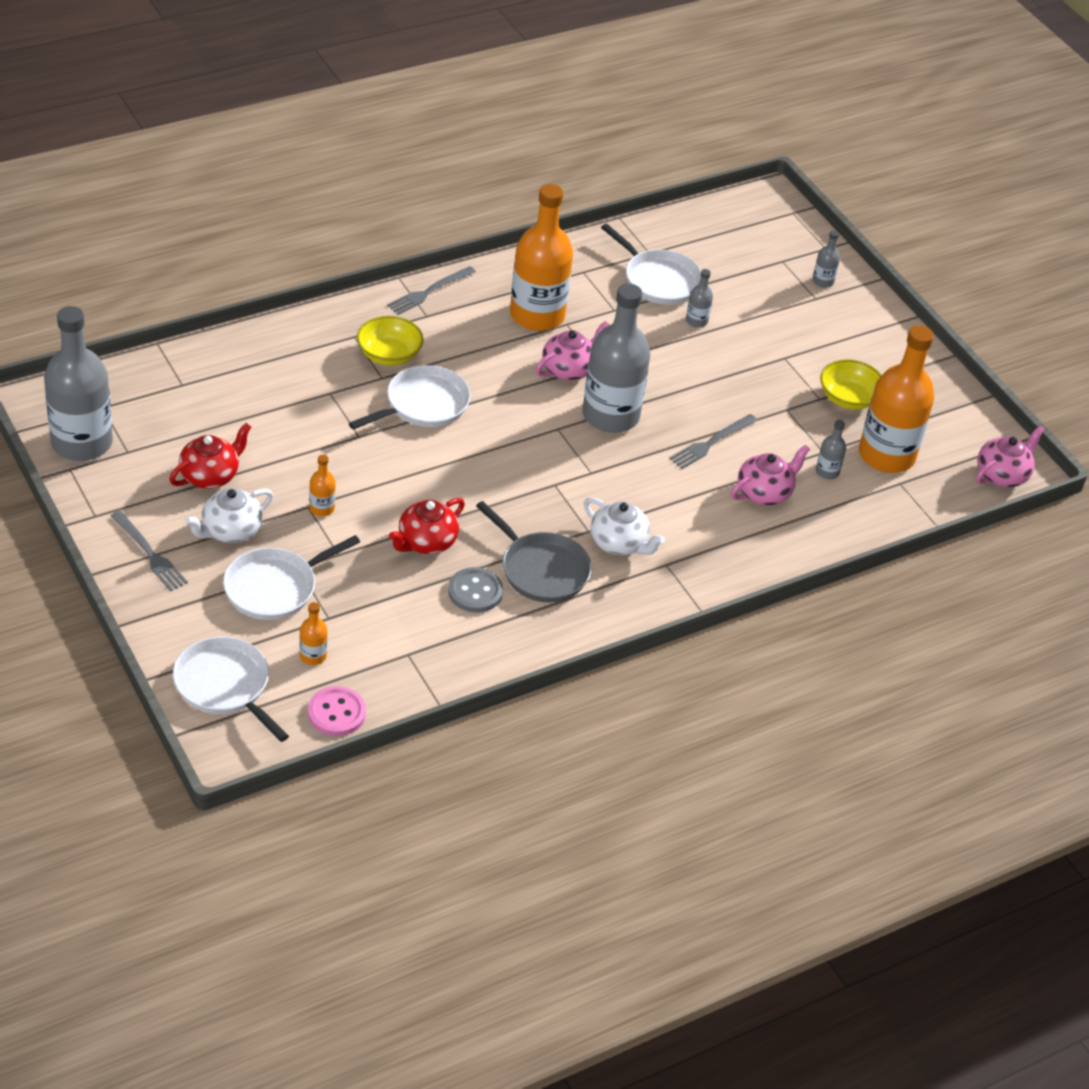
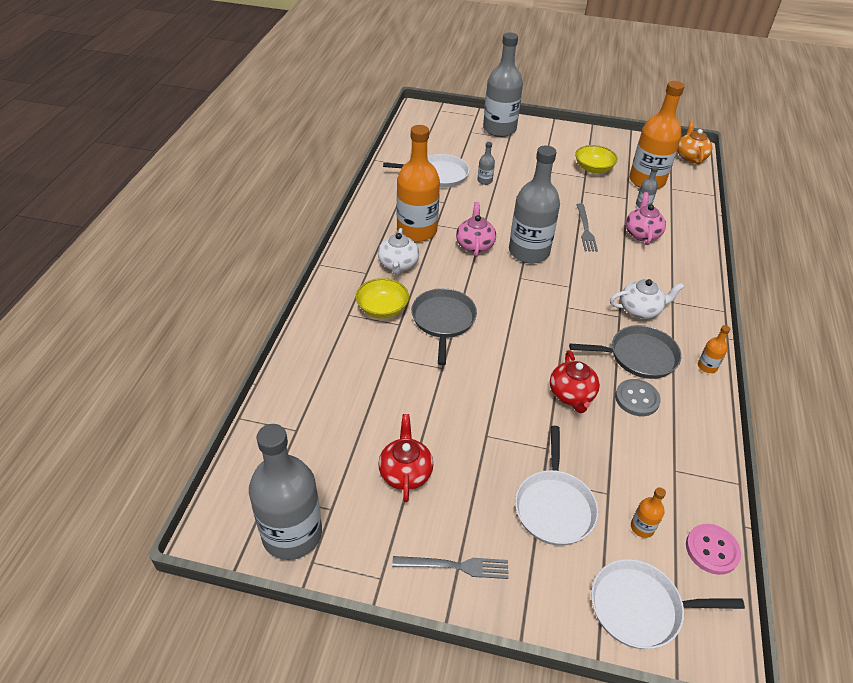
camera: 45 degrees left, 0 degrees up
(230, 531) = (473, 496): white teapot -> white teapot (398, 265)
(322, 508) = (494, 429): orange bottle -> orange bottle (707, 366)
(423, 404) = (443, 320): white pan -> grey pan
(429, 292) = (347, 259): grey fork -> none
(823, 281) = (499, 129): grey bottle -> grey bottle, size x2.43
(1002, 475) = (690, 157): pink teapot -> orange teapot

